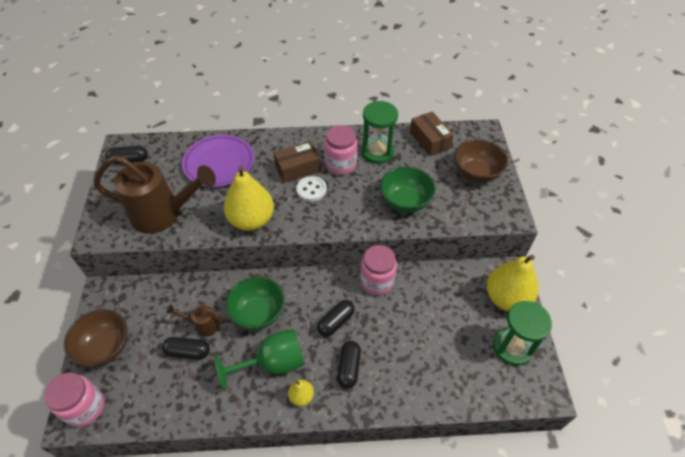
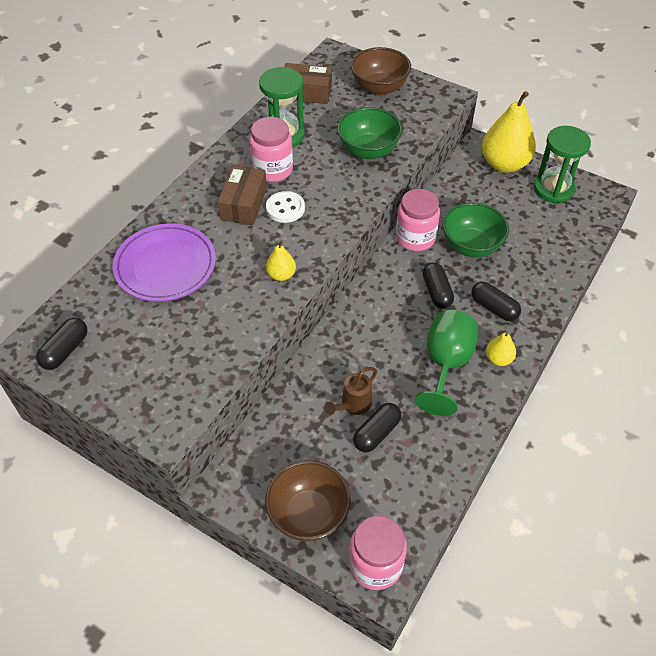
camera: 55 degrees left, 0 degrees up
(163, 214) = (196, 350): brown watering can -> none
(251, 220) = (281, 275): yellow pear -> yellow pear, size x0.47
(258, 313) = (377, 349): green bowl -> green bowl (471, 246)

